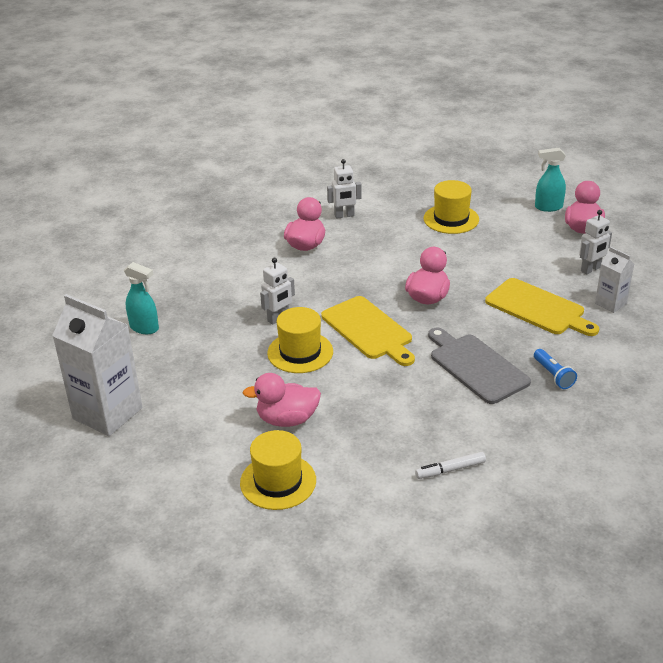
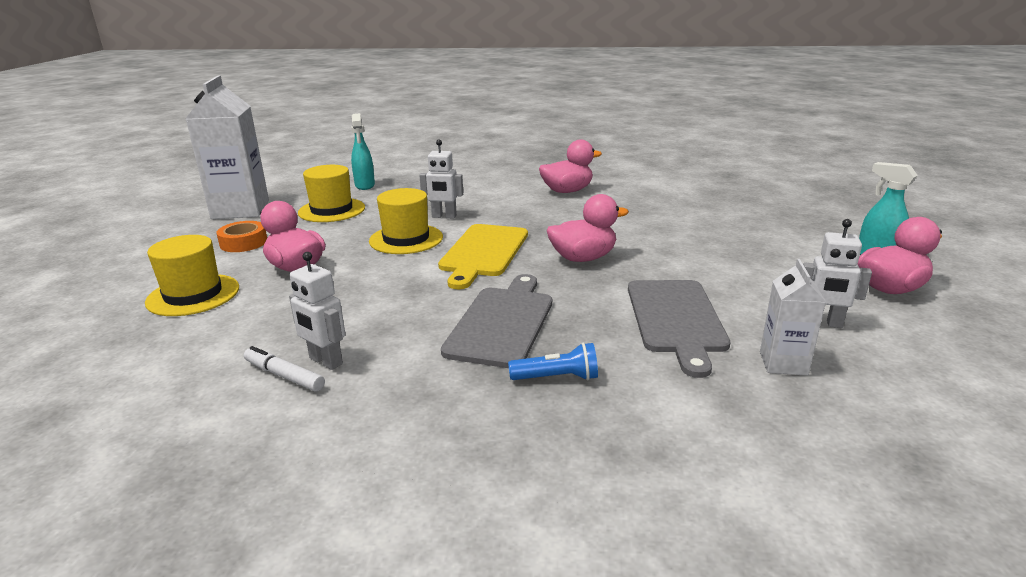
camera: 50 degrees right, 10 degrees down
(198, 432) = (243, 243): none -> orange tape
(344, 216) = (639, 188): white robot -> white robot (325, 361)
(451, 219) = (735, 224): yellow hat -> yellow hat (331, 210)
(538, 308) = (676, 319): yellow cutting board -> grey cutting board
(553, 375) = (557, 377): blue flashlight -> blue flashlight turned 120 degrees counterclockwise

